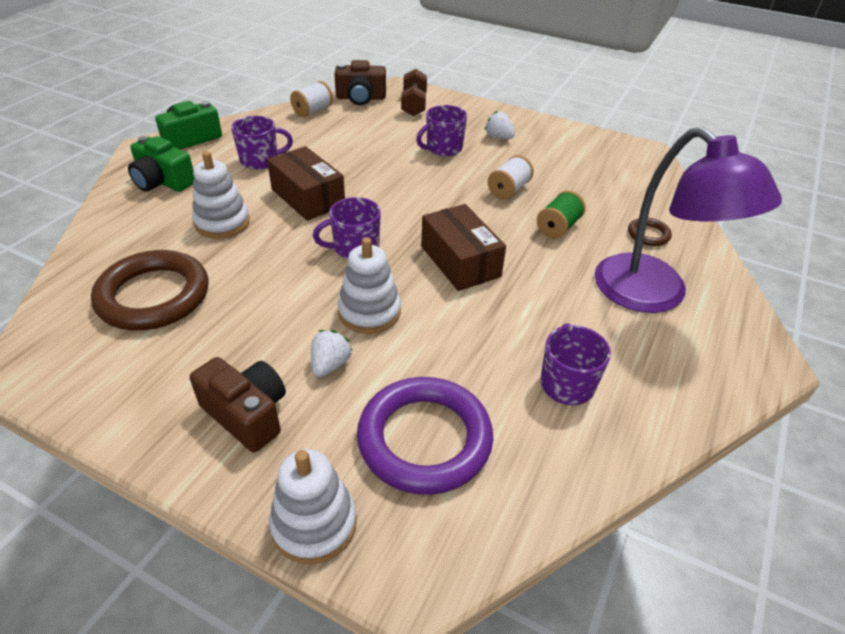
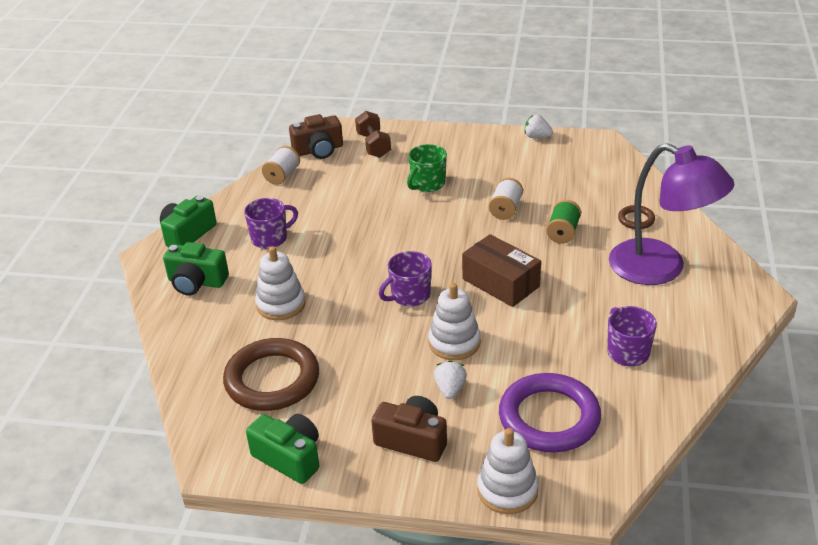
camera: 15 degrees left, 5 degrees down
(100, 390) = (289, 457): none -> green camera
(308, 197) = (338, 262): brown box -> none
(443, 148) = (427, 184): purple mug -> green mug
(498, 137) = (470, 160): white strawberry -> white strawberry (537, 137)

